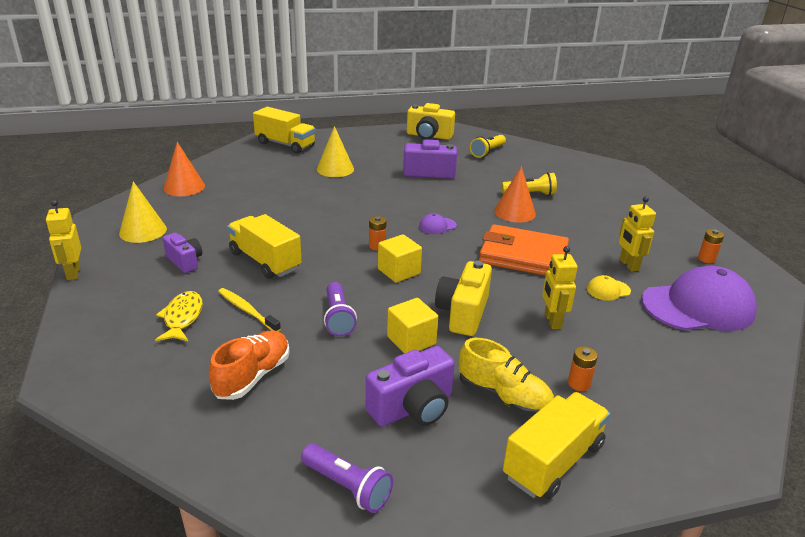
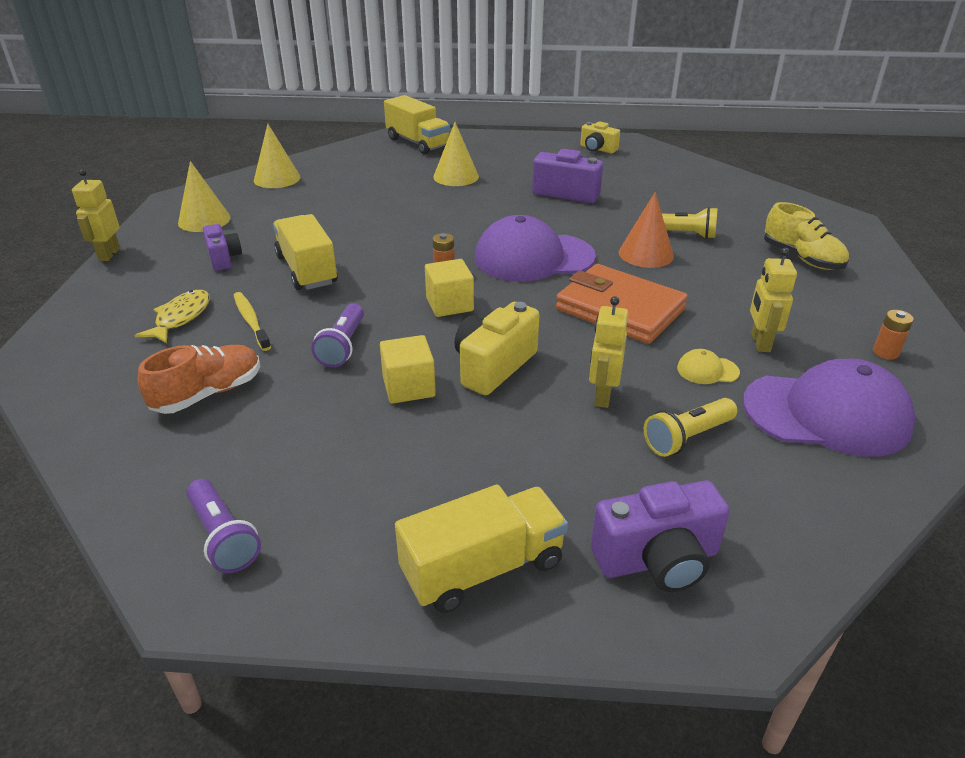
camera: 20 degrees right, 5 degrees up
(184, 187) = (277, 178): orange cone -> yellow cone
(413, 408) = (356, 465): purple camera -> purple camera (657, 560)
(429, 136) = (597, 149): yellow camera -> yellow camera, size x0.64
(437, 226) = (533, 257): purple cap -> purple cap, size x2.46
(487, 152) = (661, 176): yellow flashlight -> yellow flashlight (687, 437)
(503, 397) = (474, 476): yellow shoe -> yellow shoe (802, 258)
(579, 384) = (583, 480): orange battery -> none

